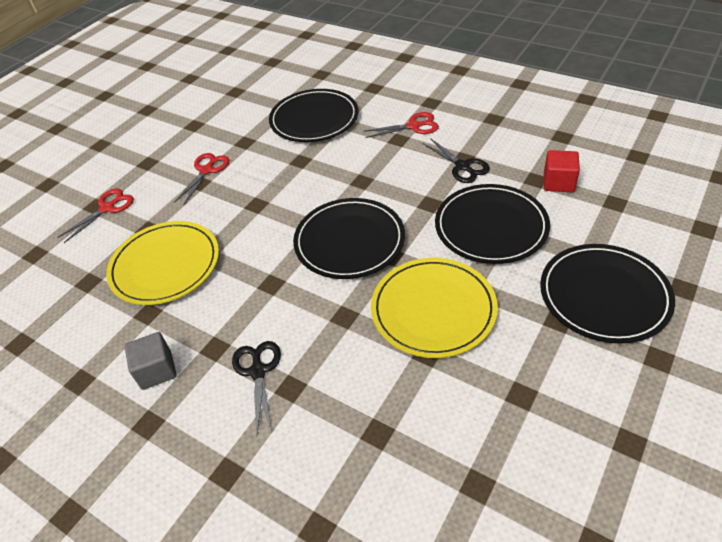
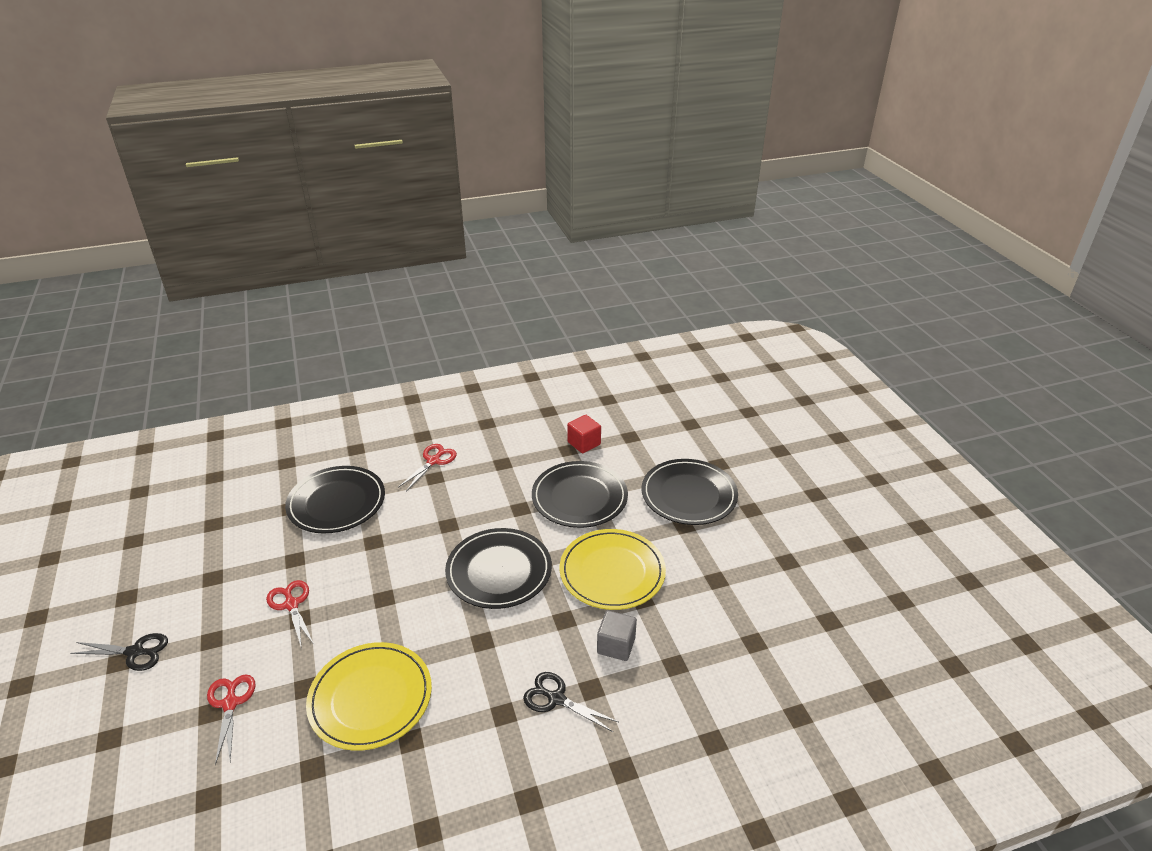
camera: 55 degrees left, 10 degrees down
(156, 370) = (481, 765): grey cube -> grey cube (616, 645)
(462, 166) = (509, 469): black scissors -> black scissors (135, 652)

